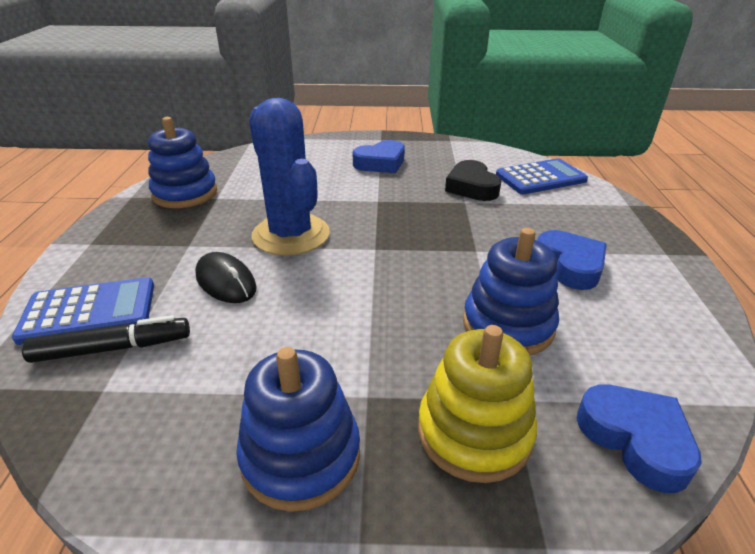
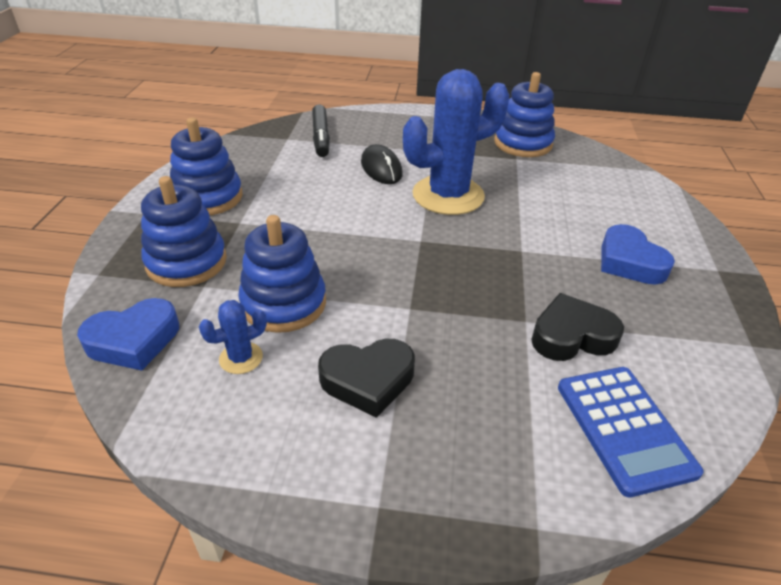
camera: 95 degrees right, 5 degrees up
(89, 311) = (359, 126): blue calculator -> none
(226, 282) = (381, 168): black mouse -> black mouse turned 75 degrees counterclockwise
(474, 432) = (186, 262): yellow stacking toy -> blue stacking toy
(570, 265) = (368, 380): blue heart -> black heart
(597, 341) = (241, 358): none -> blue cactus

